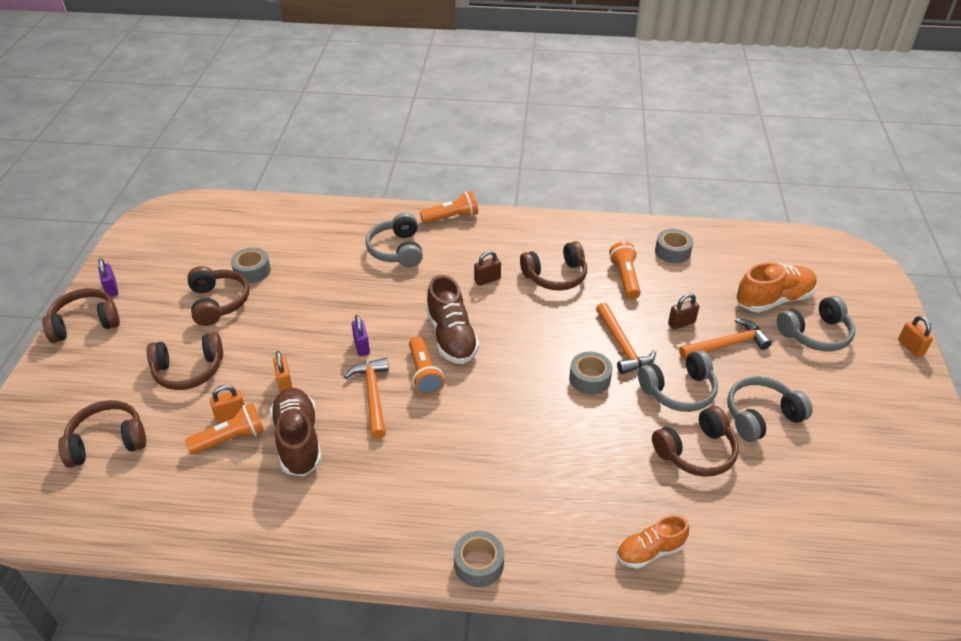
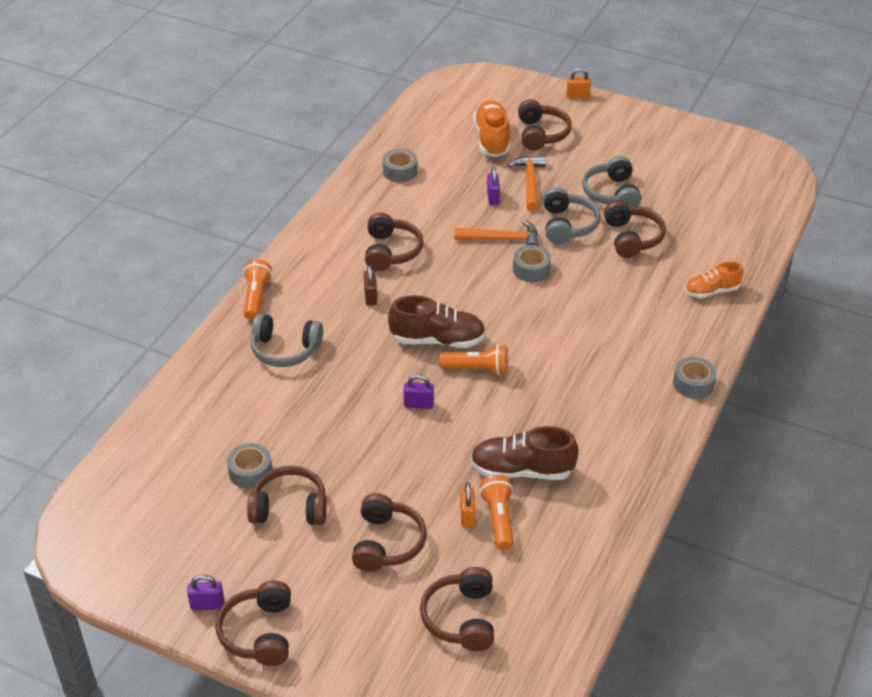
camera: 70 degrees left, 0 degrees up
(285, 383) = (442, 469): orange padlock -> none
(372, 396) = (488, 409): orange hammer -> none
(625, 278) = (418, 210): orange flashlight -> none
(649, 551) = (711, 291): orange shoe -> orange shoe turned 75 degrees clockwise
(681, 323) = (493, 198): brown padlock -> purple padlock
(815, 334) = (541, 134): grey headphones -> brown headphones

